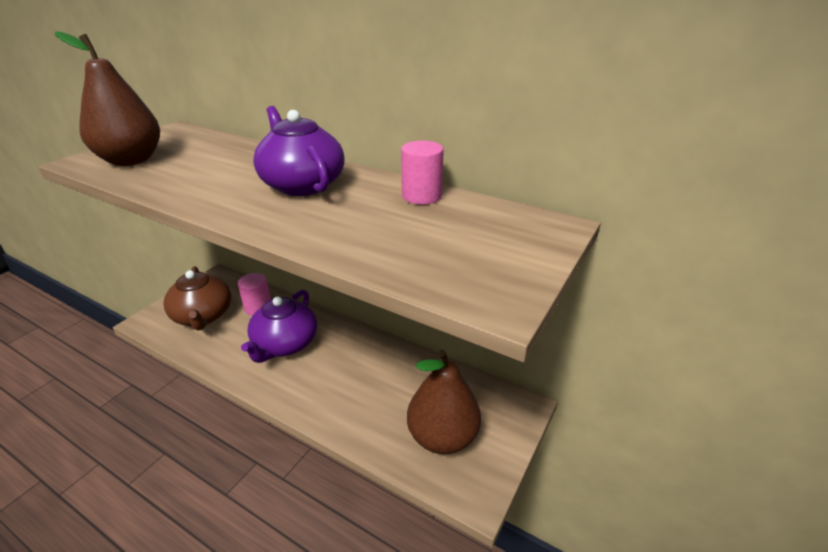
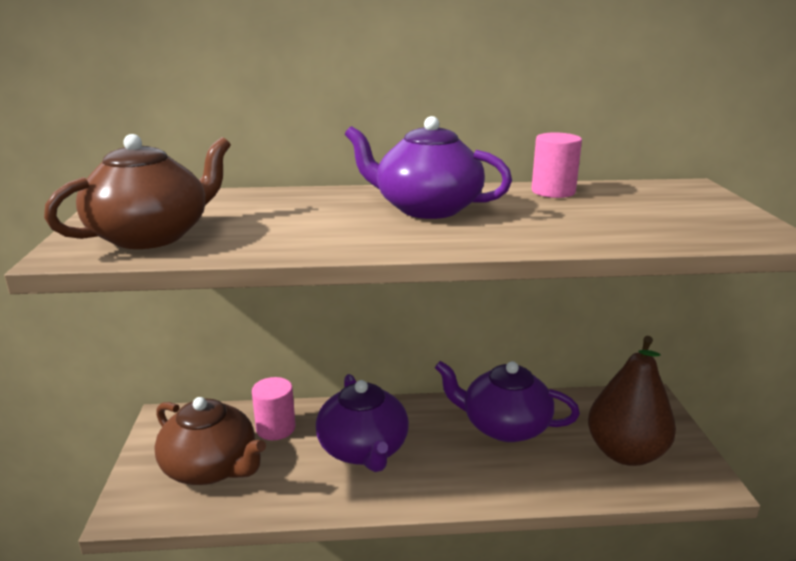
camera: 35 degrees left, 10 degrees down
(131, 160) = (152, 236): brown pear -> brown teapot
(385, 372) = (504, 426): none -> purple teapot

